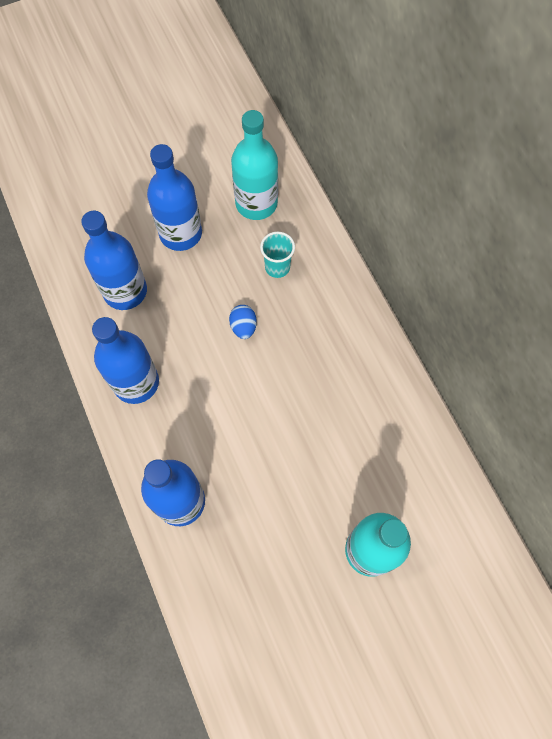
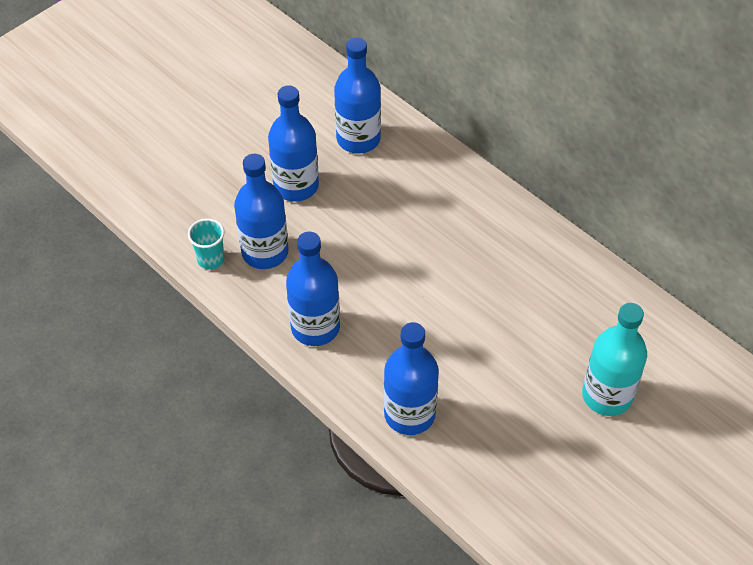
camera: 20 degrees left, 15 degrees down
(243, 327) = (398, 248): blue egg -> none
(256, 203) = (358, 139): turquoise bottle -> blue bottle
(277, 267) = (405, 187): turquoise cup -> turquoise cup (211, 259)

